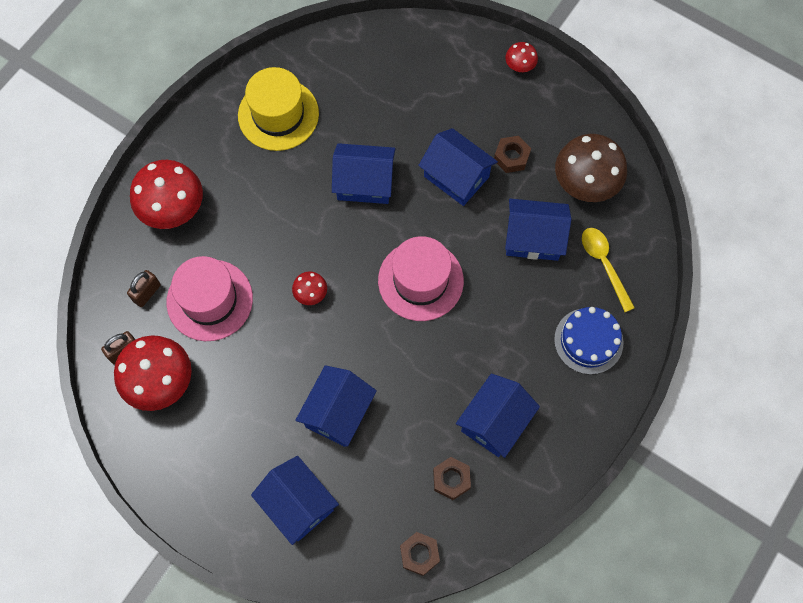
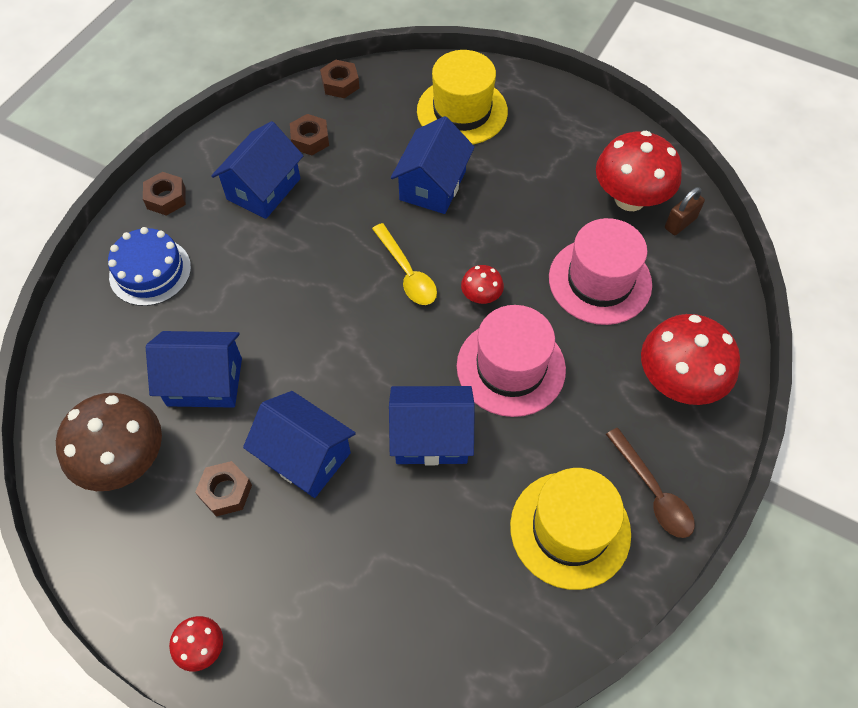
camera: 175 degrees right, 10 degrees down
(147, 293) = (676, 283): brown padlock -> none
(216, 133) = (652, 491): none -> brown spoon
(298, 504) = (462, 111): blue house -> yellow hat
(420, 280) = (349, 321): pink hat -> pink hat (511, 367)
(584, 419) = (166, 198): none -> brown nut
(604, 264) = (117, 357): yellow spoon -> yellow spoon (407, 273)

